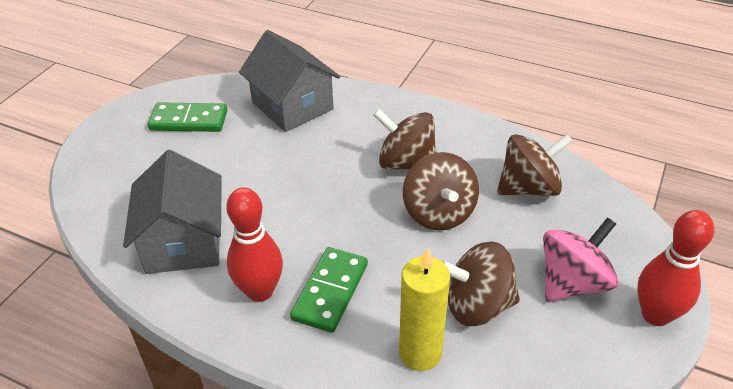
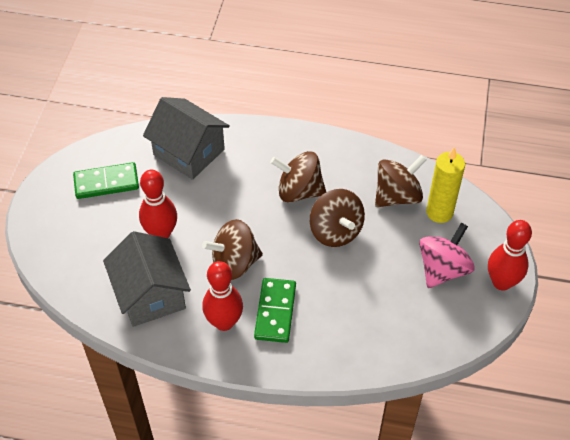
camera: 15 degrees left, 10 degrees up
(226, 179) = (161, 233): none -> red bowling pin
(420, 353) = (351, 344): yellow candle -> yellow candle (439, 212)
(477, 305) = (381, 300): brown spinning top -> brown spinning top (234, 263)

